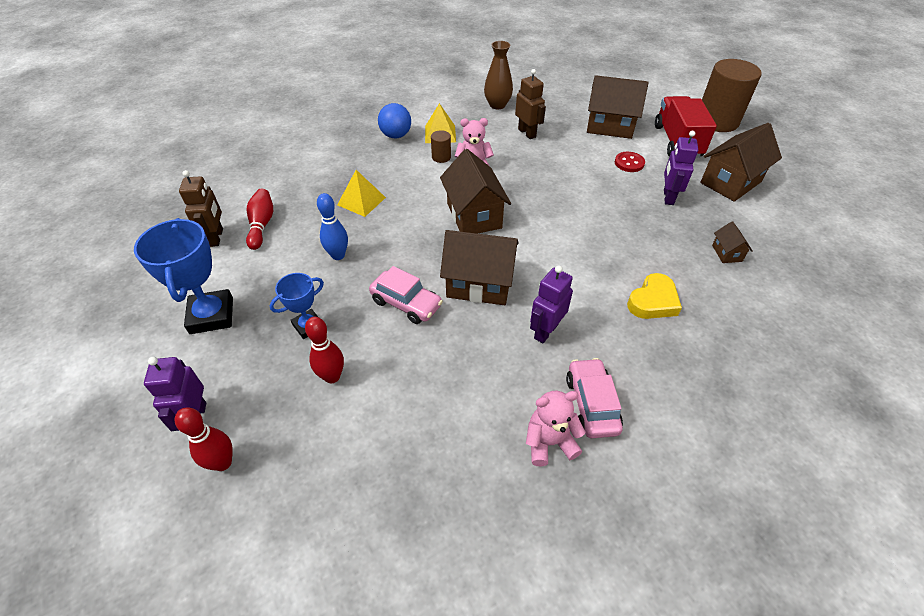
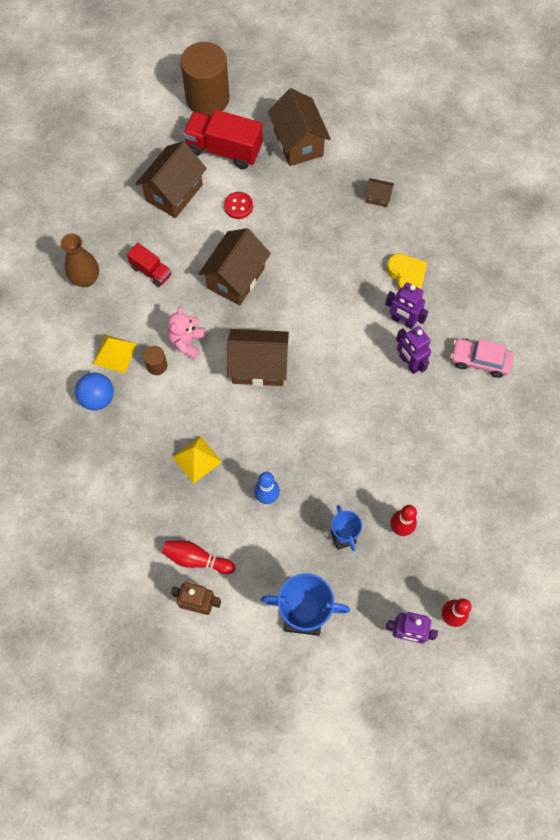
camera: 70 degrees left, 20 degrees up
(406, 303) = (345, 455): pink car -> none
(479, 284) = (344, 392): brown house -> brown house (236, 278)
(527, 133) = (151, 271): brown robot -> red truck
(549, 442) = (499, 399): pink teddy bear -> none
(668, 197) = (297, 201): purple robot -> purple robot (403, 321)

